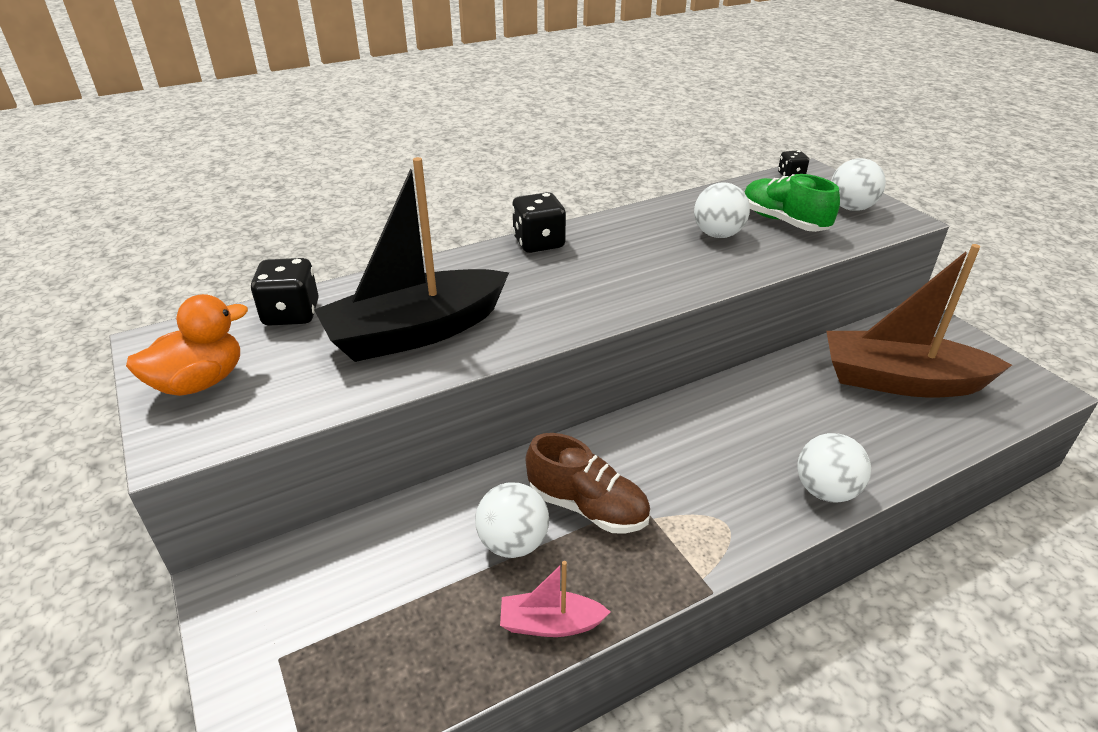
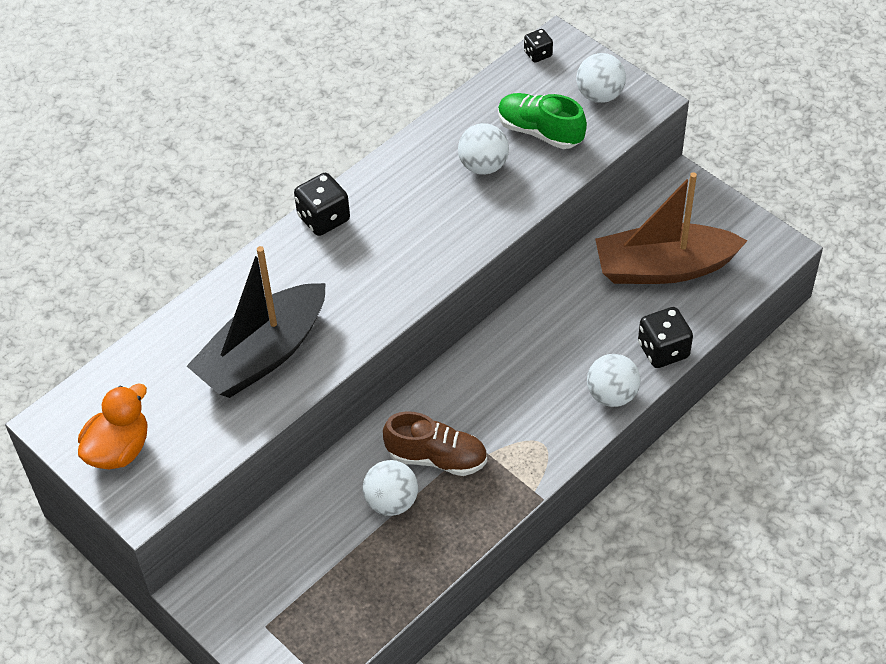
camera: 15 degrees left, 15 degrees up
(291, 314) = (147, 362): black dice -> black dice (663, 350)
(550, 624) = (439, 552): pink boat -> none

